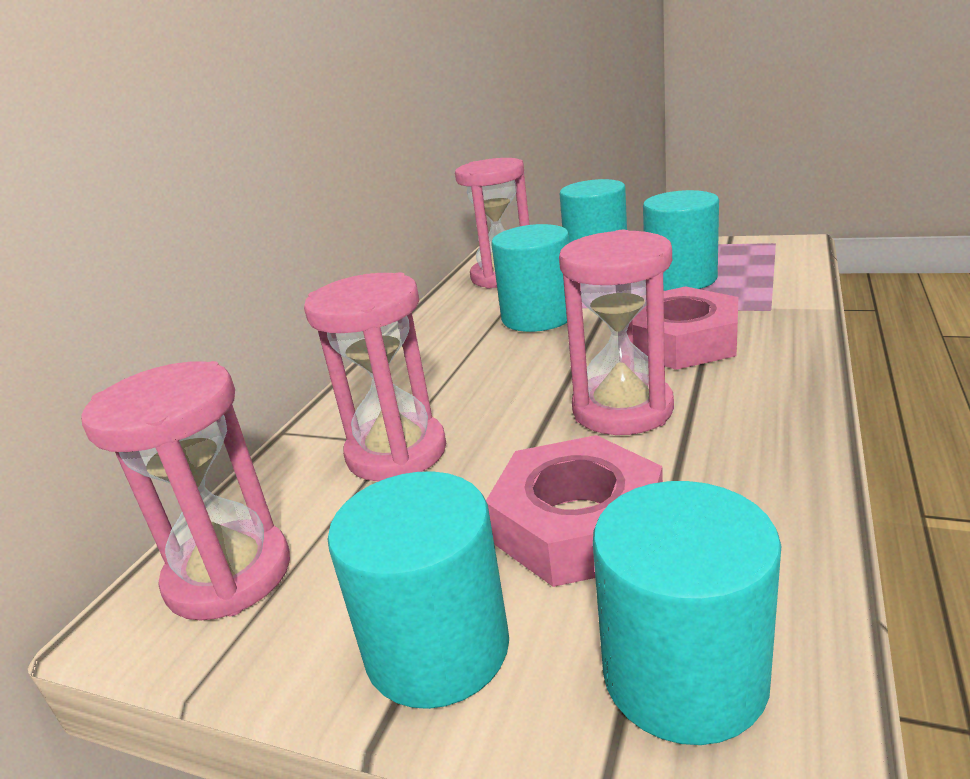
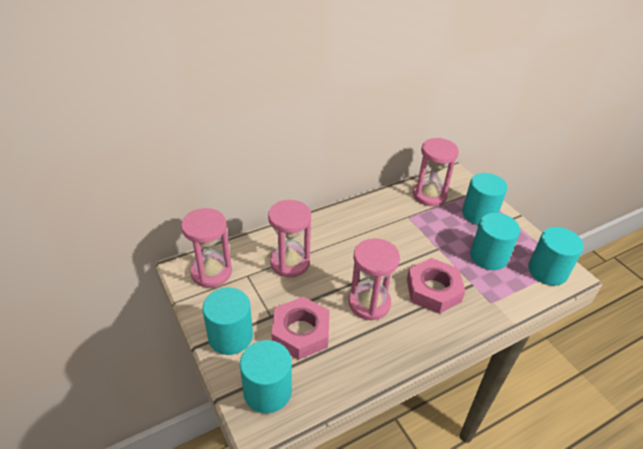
camera: 35 degrees right, 15 degrees up
(538, 317) = (407, 233): turquoise cylinder -> turquoise cylinder (547, 271)

